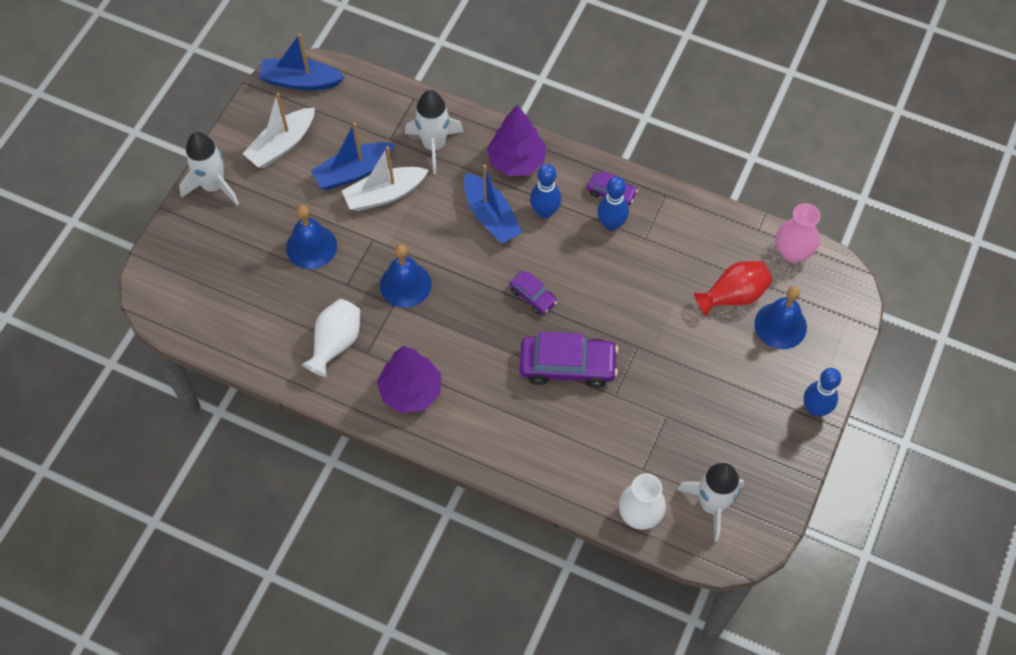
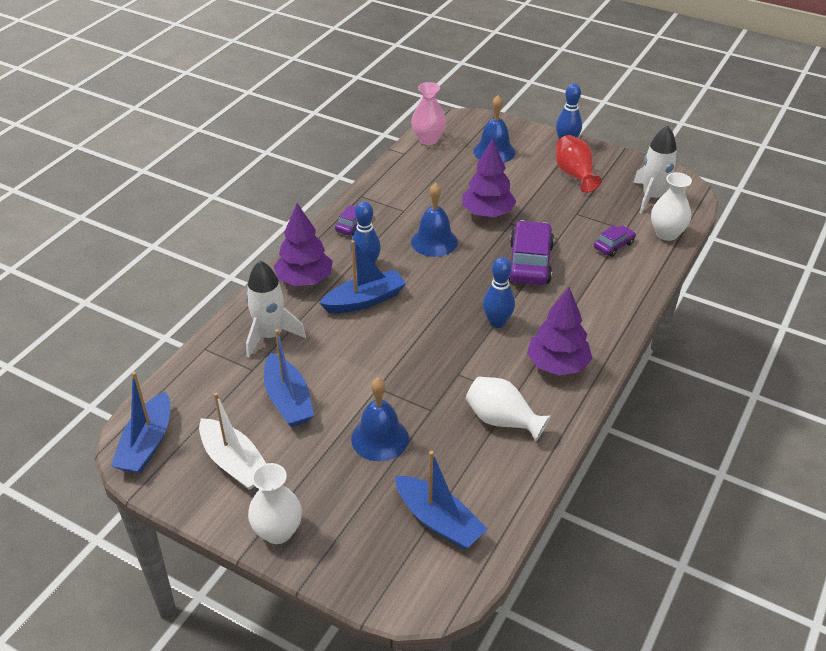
camera: 85 degrees left, 20 degrees down
(213, 186) = (278, 531): white rocket -> white vase
(223, 298) = (438, 521): none -> blue boat
(384, 195) = (323, 376): white boat -> none
(405, 284) = (436, 364): blue bell -> blue bell (434, 242)
(533, 296) = (457, 279): purple car -> purple car (613, 245)
(611, 224) = (386, 227): blue bowling pin -> blue bowling pin (497, 322)
(651, 322) = (487, 213): none -> purple tree
(733, 296) = (465, 171): red vase -> red vase (574, 175)

